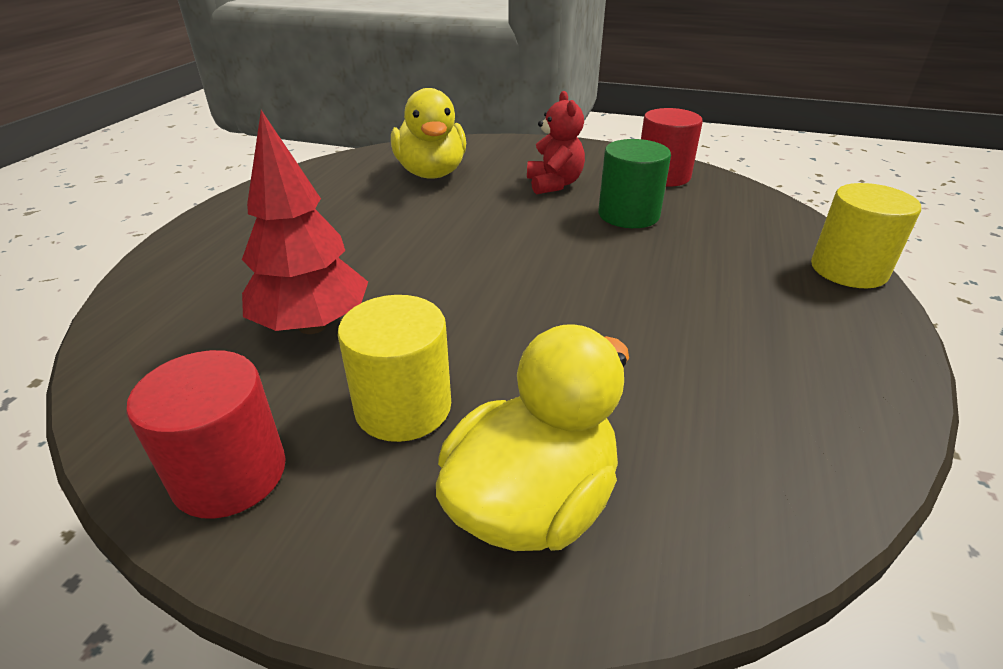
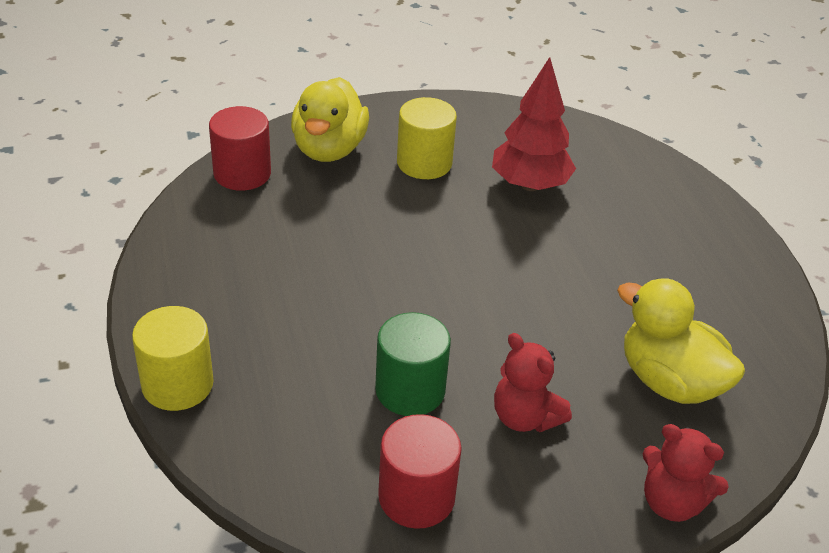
camera: 145 degrees right, 5 degrees up
(230, 474) = (465, 117): red cylinder -> red cylinder (242, 174)
(507, 142) = (672, 502): none -> red teddy bear

